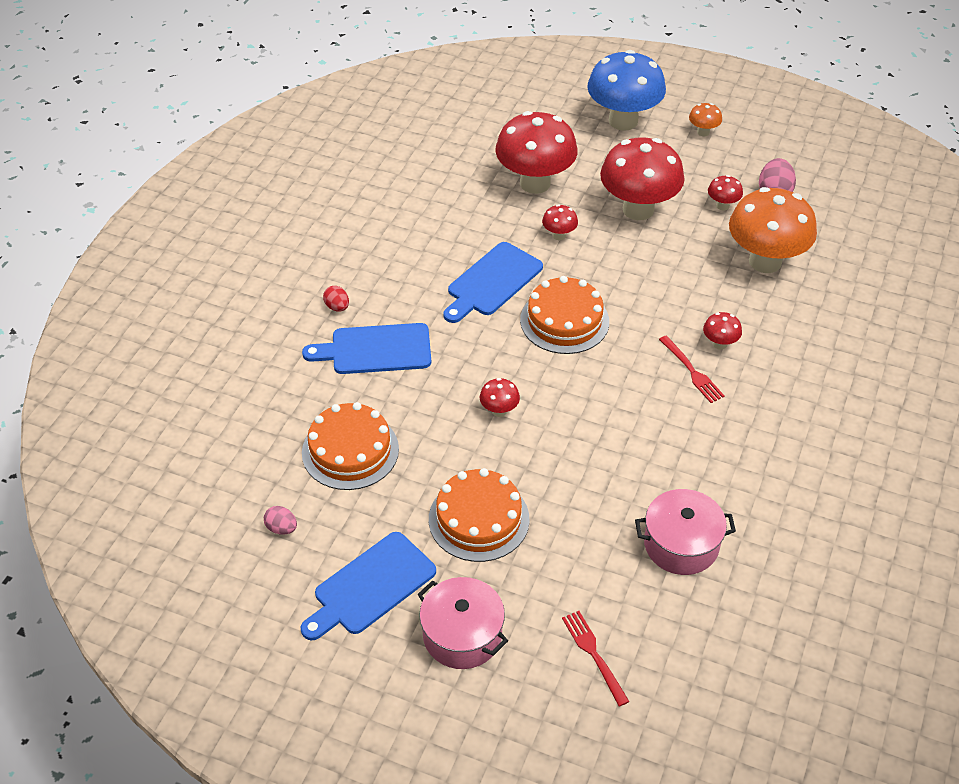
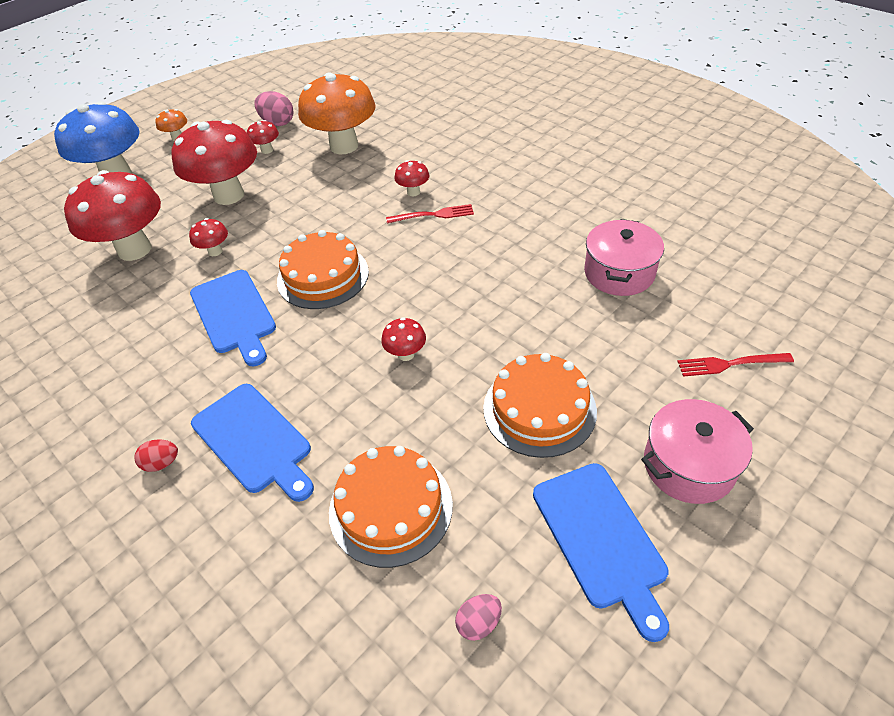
camera: 65 degrees left, 0 degrees up
(375, 349) = (254, 441): blue cutting board -> blue cutting board turned 60 degrees counterclockwise

